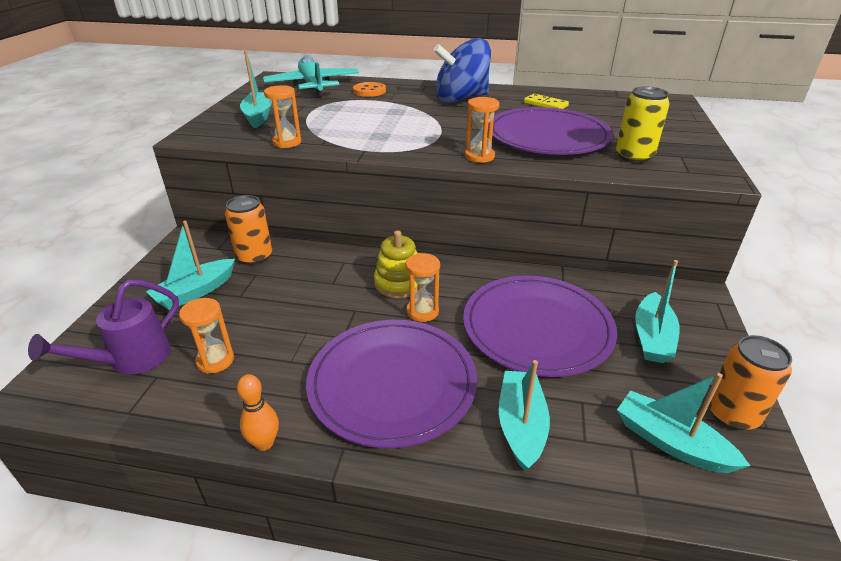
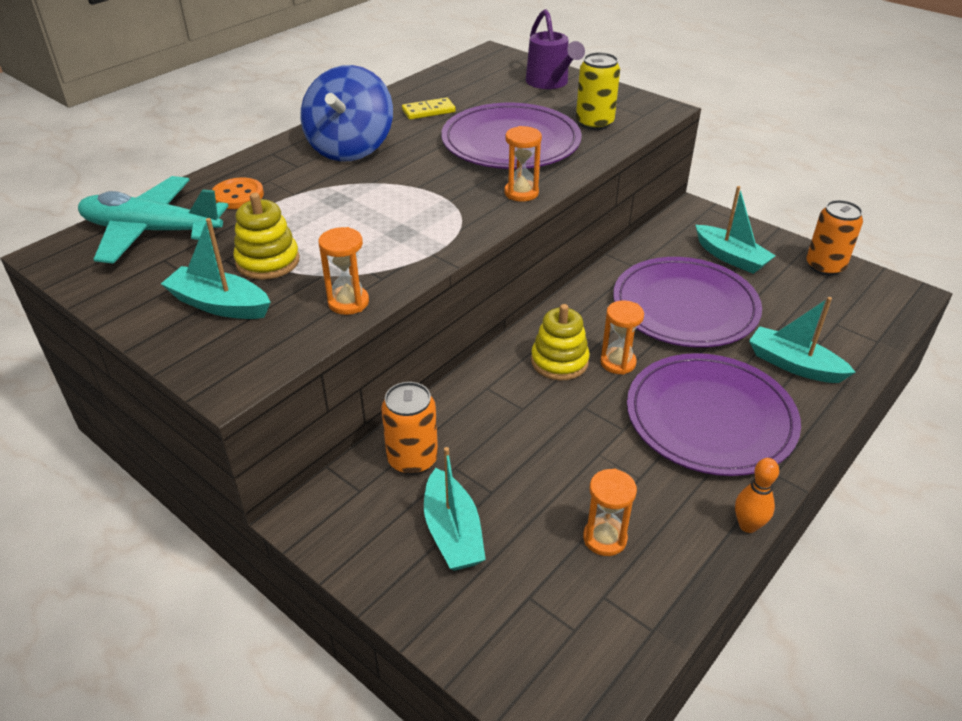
camera: 60 degrees left, 5 degrees up
(132, 359) = (558, 616): purple watering can -> purple watering can (549, 83)
(310, 114) = (268, 261): none -> yellow stacking toy
(671, 442) = (839, 304): turquoise boat -> none

